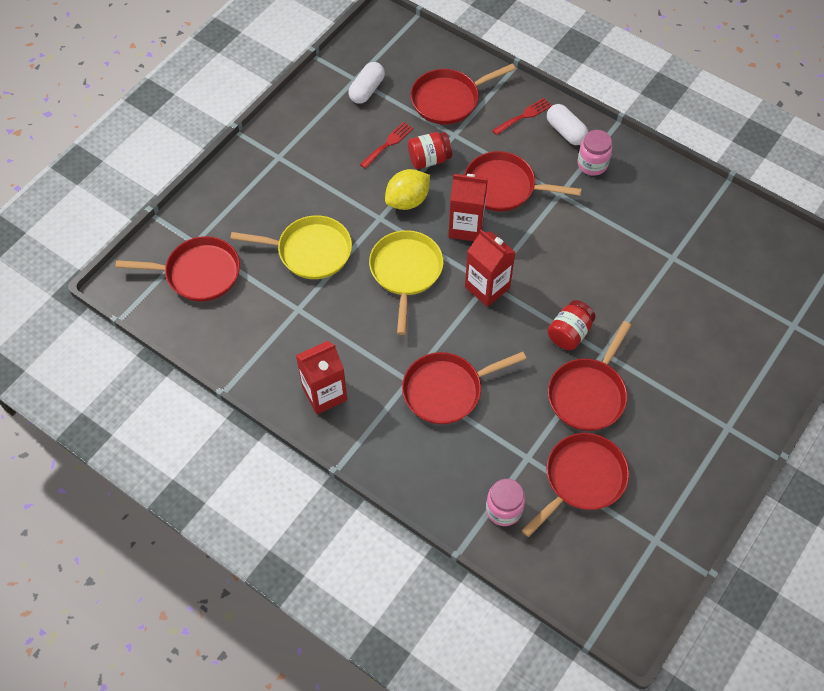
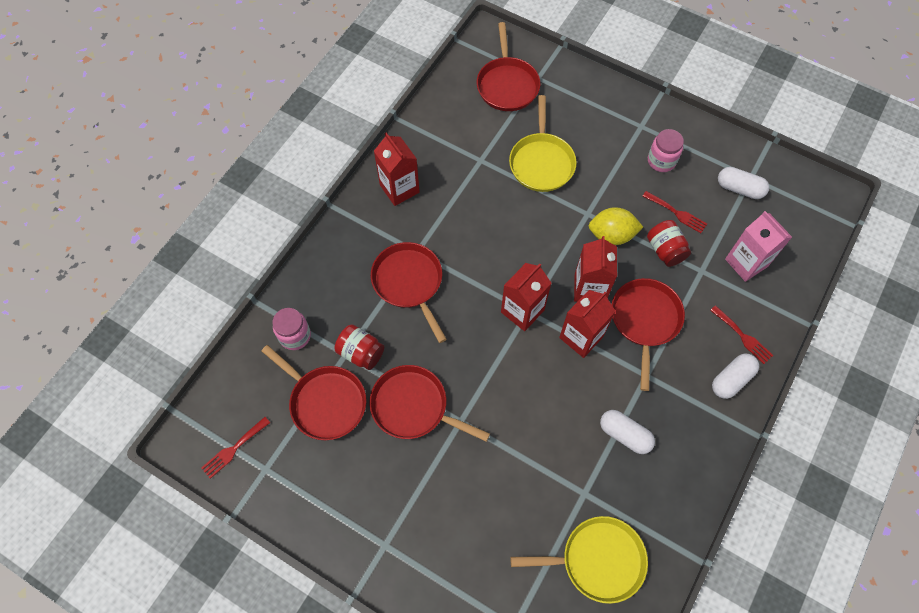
camera: 85 degrees right, 5 degrees up
(406, 272) = (530, 240): yellow pan -> yellow pan (597, 560)
(407, 200) = (611, 235): yellow lemon -> yellow lemon turned 45 degrees counterclockwise
(448, 100) = (746, 263): red pan -> pink carton
(518, 241) = (581, 337): none -> red carton
(569, 333) = (479, 388): red jar -> red jar (361, 353)
(592, 164) = (692, 408): pink jar -> pink jar (661, 161)
(617, 219) = (624, 435): none -> white capsule
(634, 574) = (233, 449): none -> red fork

